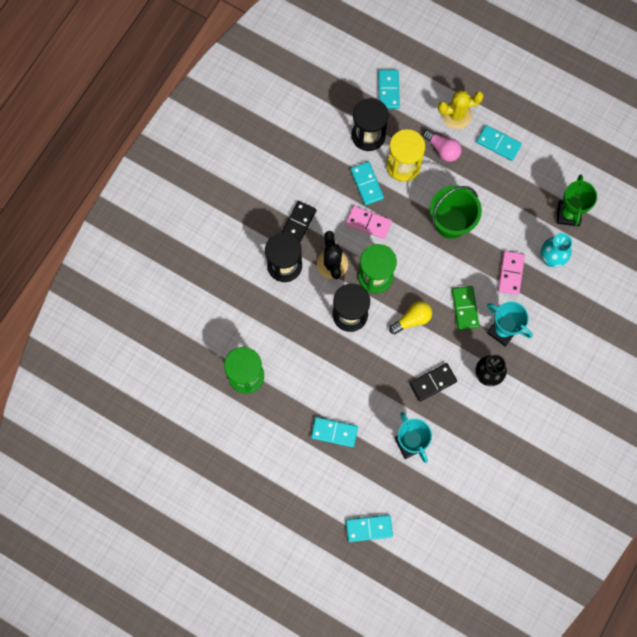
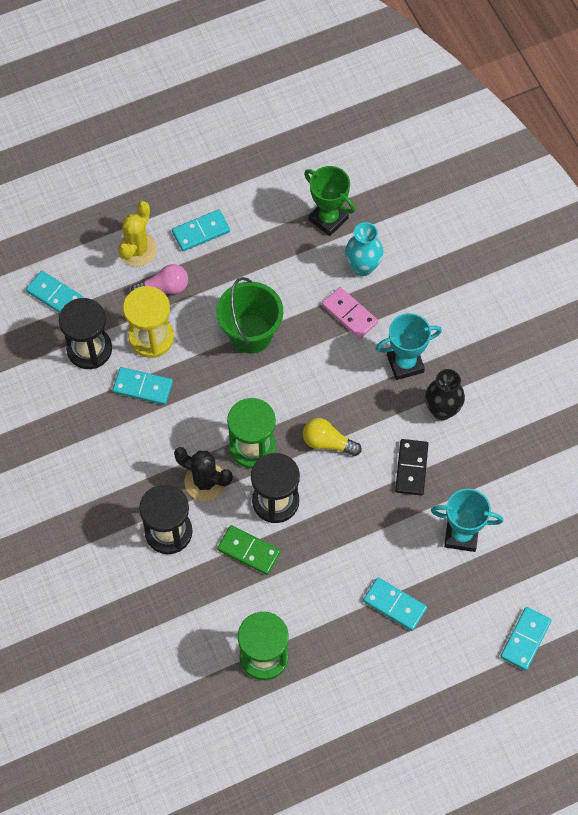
camera: 55 degrees left, 10 degrees down
(298, 224) = (132, 486): black domino -> none
(334, 432) = (394, 605): turquoise domino -> turquoise domino turned 75 degrees clockwise
(368, 223) = (187, 414): pink domino -> none
(412, 319) = (328, 443): yellow light bulb -> yellow light bulb turned 75 degrees counterclockwise
(465, 308) = (354, 383): green domino -> green domino (248, 551)

